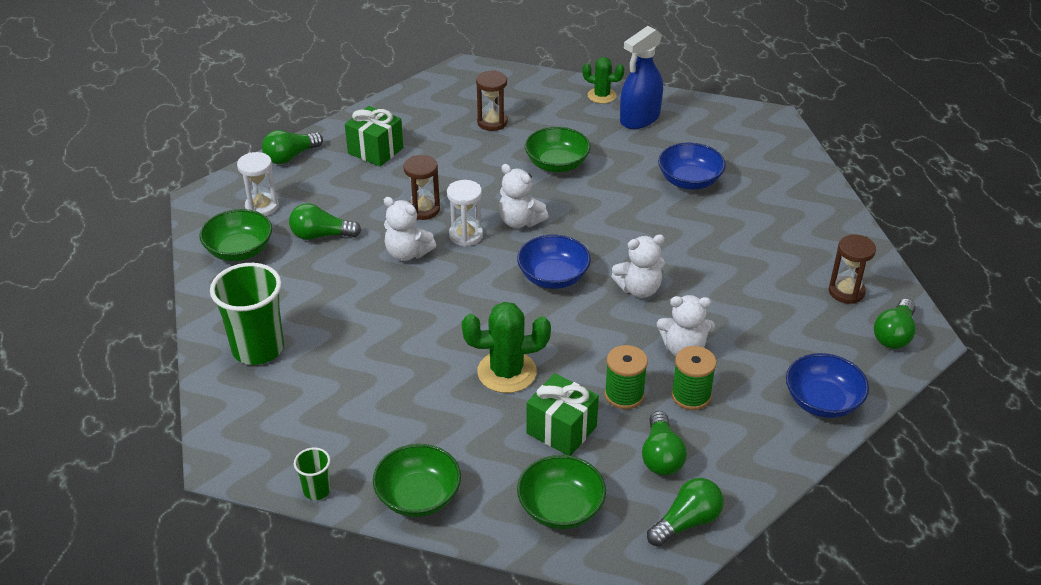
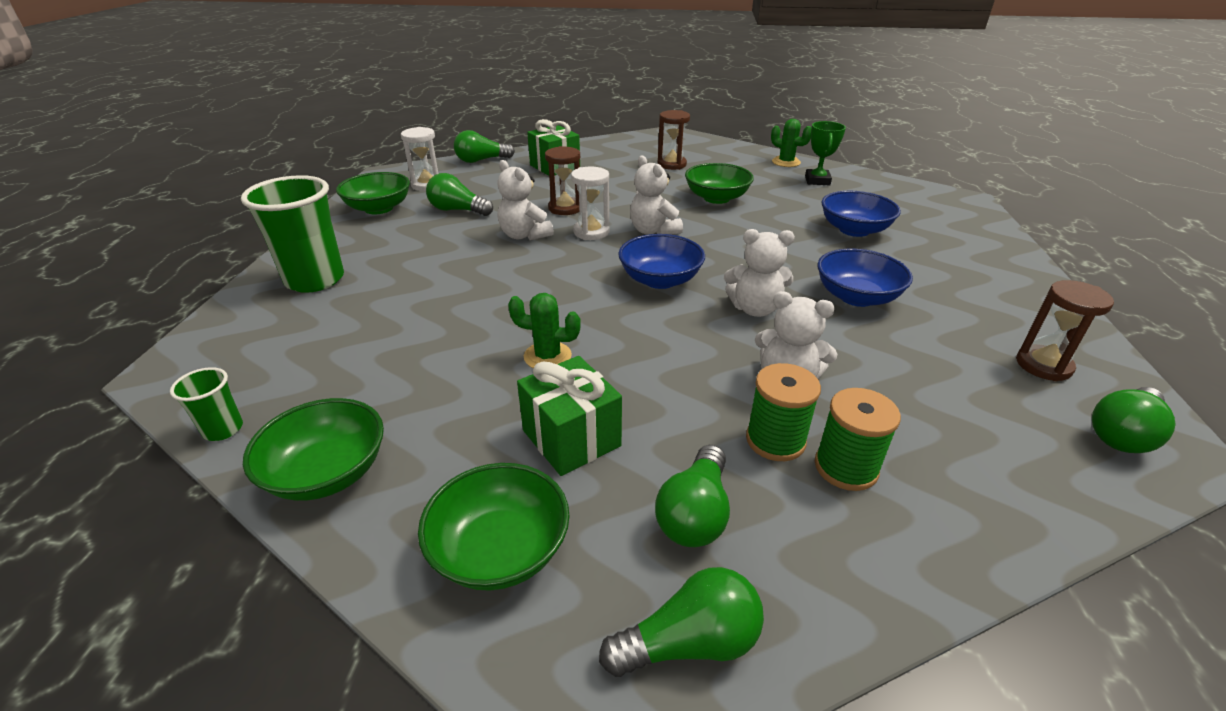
camera: 20 degrees right, 5 degrees down
(507, 372) = (547, 356): green cactus -> green cactus, size x0.63
(624, 395) = (680, 416): green spool -> green spool (846, 467)
(639, 119) = (817, 180): blue spray bottle -> green trophy
(822, 401) = (989, 501): blue bowl -> blue bowl (856, 297)

